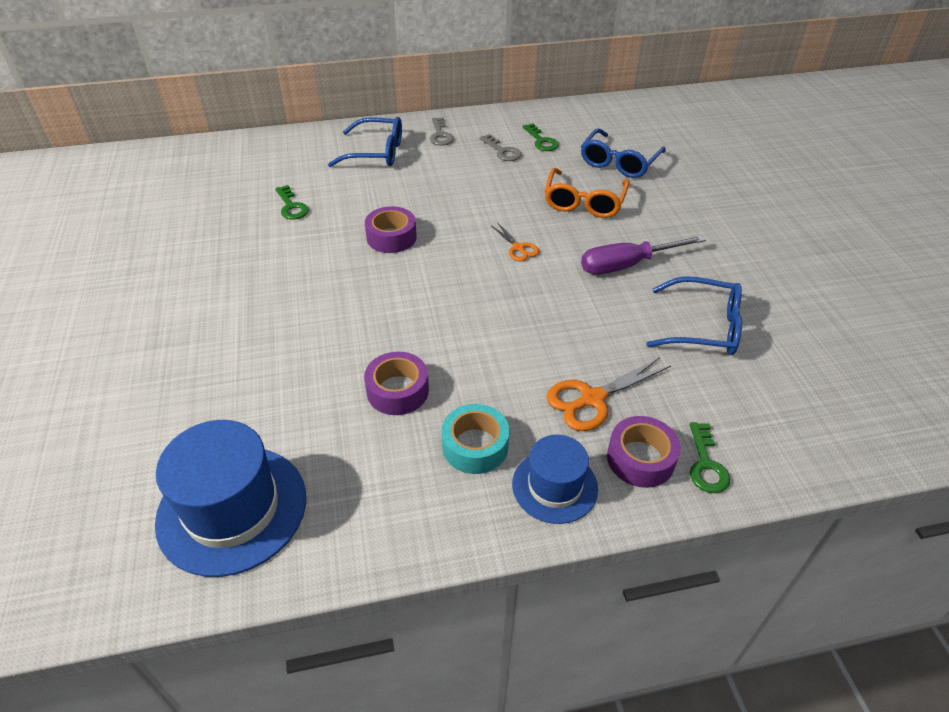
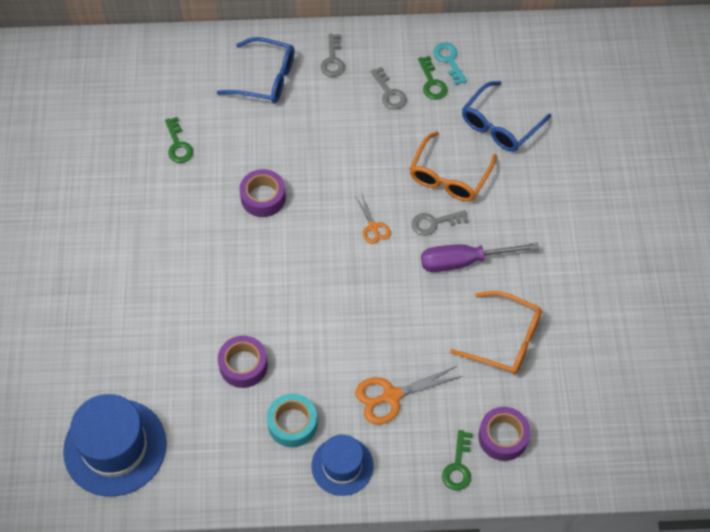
camera: 10 degrees right, 15 degrees up
(552, 126) = (449, 60): none -> turquoise key
(583, 238) = (434, 223): none -> grey key
(640, 459) = (411, 454): purple tape -> purple tape (503, 437)
(703, 327) = (505, 340): blue glasses -> orange glasses

